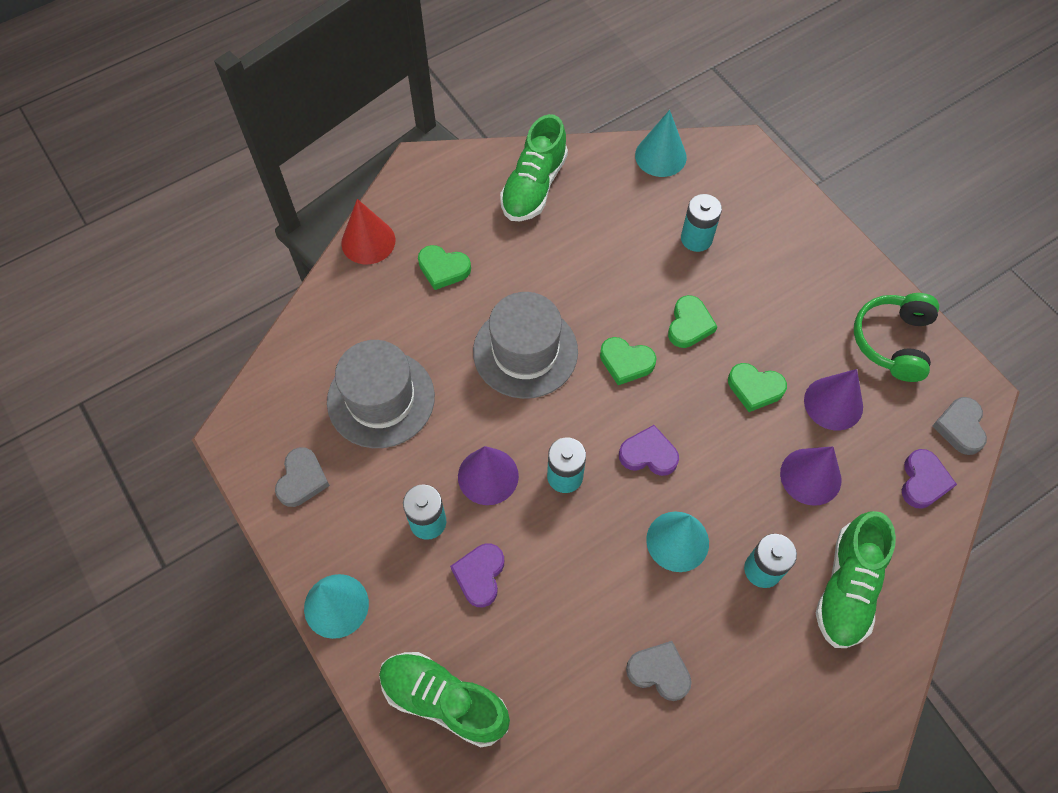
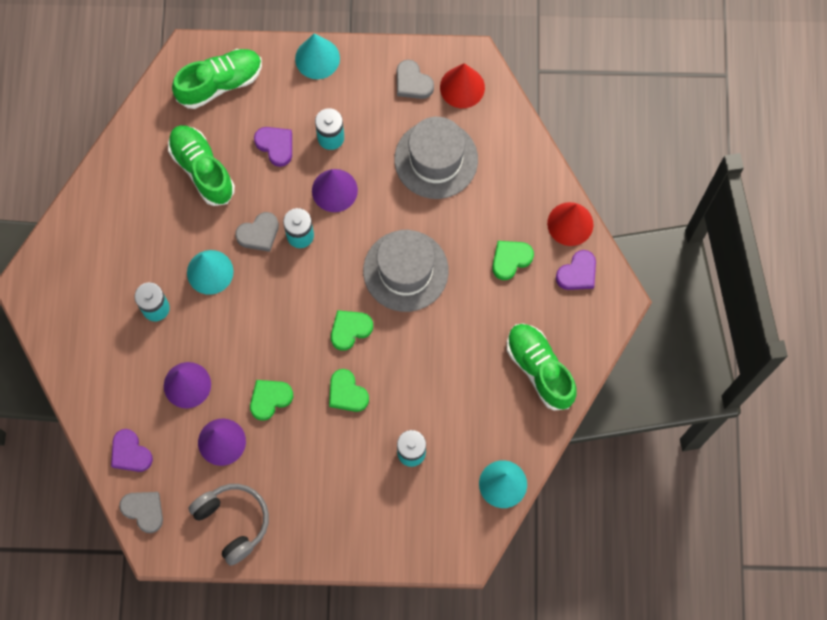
camera: 125 degrees right, 10 degrees up
(276, 426) = (462, 87): none -> red cone
(648, 454) = (276, 296): purple heart -> purple heart (577, 273)
(659, 672) = (146, 206): grey heart -> grey heart (259, 234)
(847, 587) = (108, 348): green shoe -> green shoe (202, 169)
(892, 341) = (233, 522): green headphones -> grey headphones

